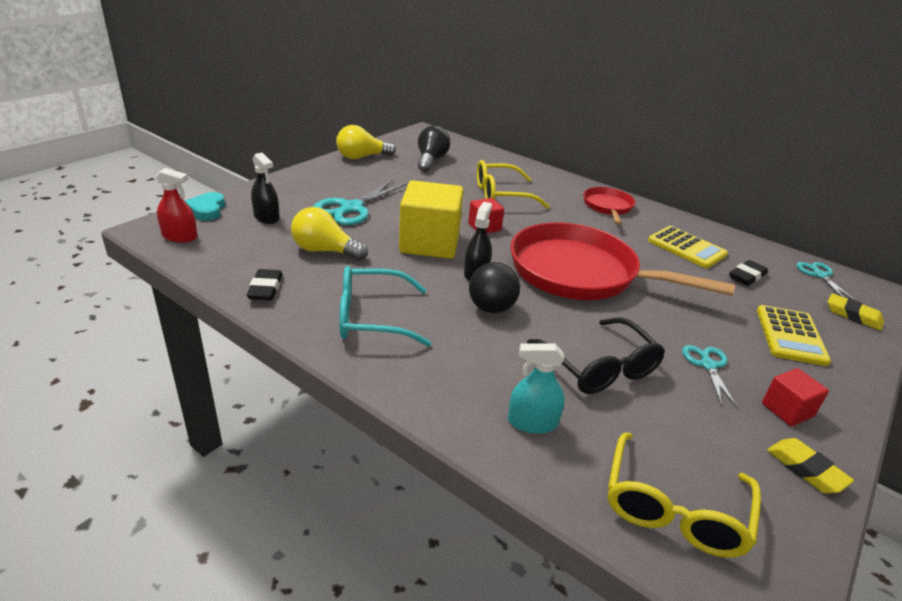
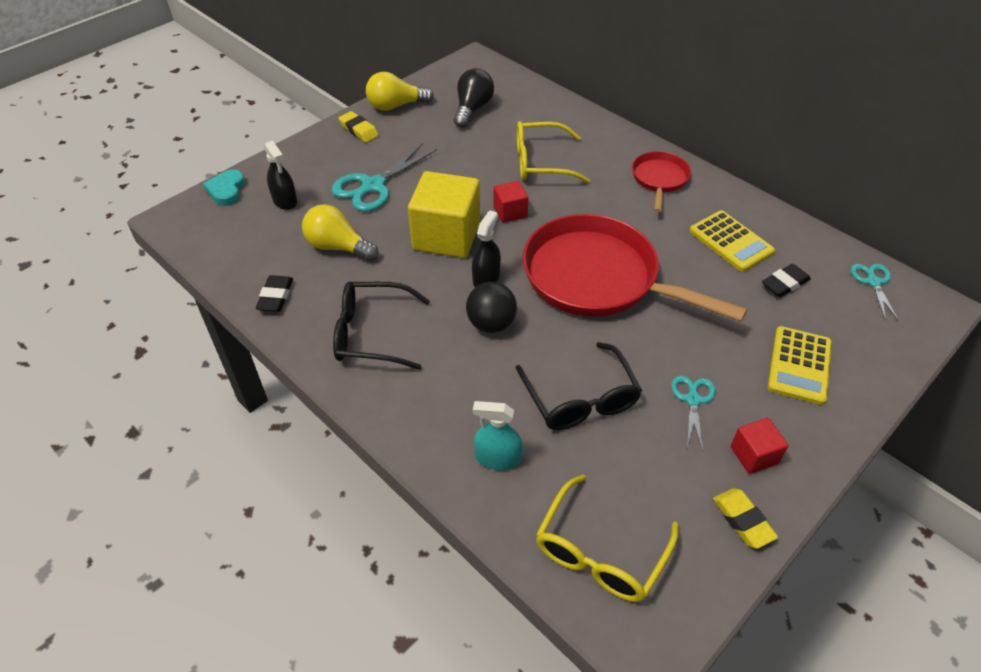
camera: 10 degrees right, 15 degrees up
(180, 236) = (199, 228): red spray bottle -> none
(372, 317) = (371, 333): turquoise glasses -> black glasses
(853, 315) = (885, 340): yellow eraser -> yellow eraser (359, 130)

